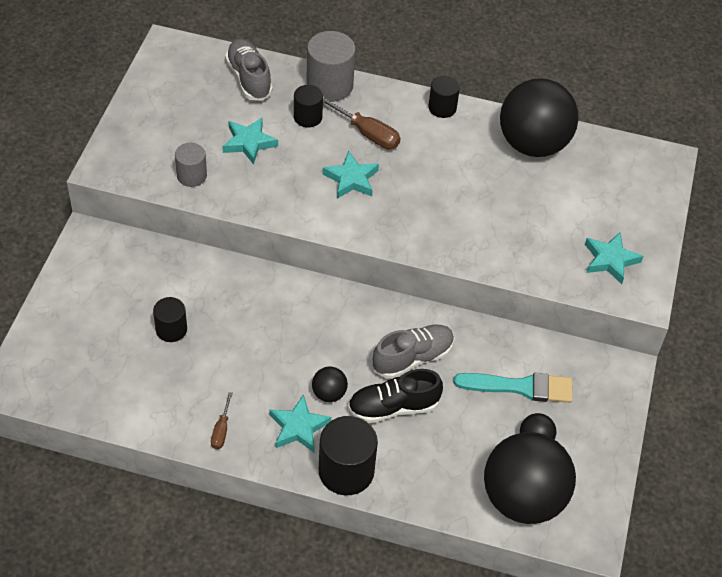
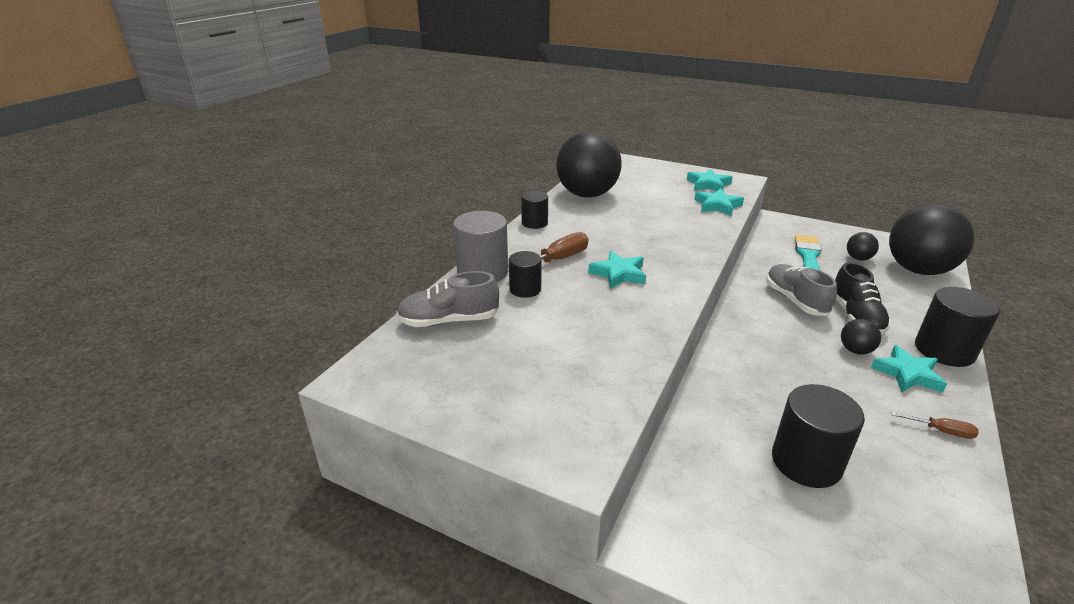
camera: 75 degrees left, 20 degrees down
(171, 329) = (806, 462): black cylinder -> black cylinder, size x1.67
(191, 176) = (603, 379): grey cylinder -> none
(249, 143) = (555, 330): turquoise star -> turquoise star (717, 205)

